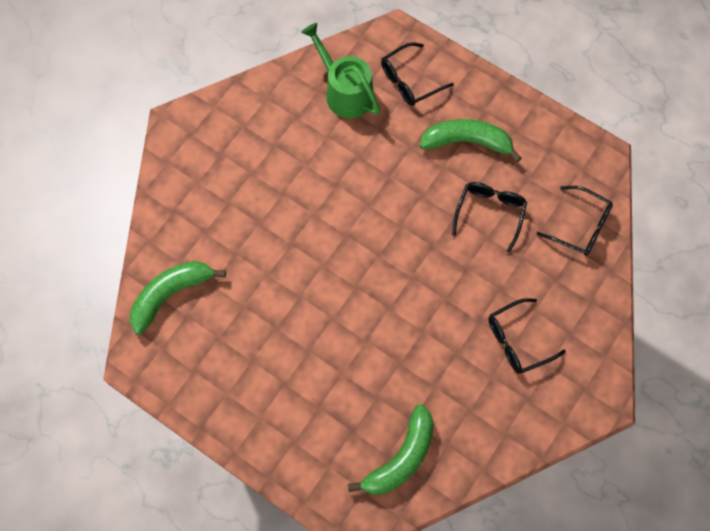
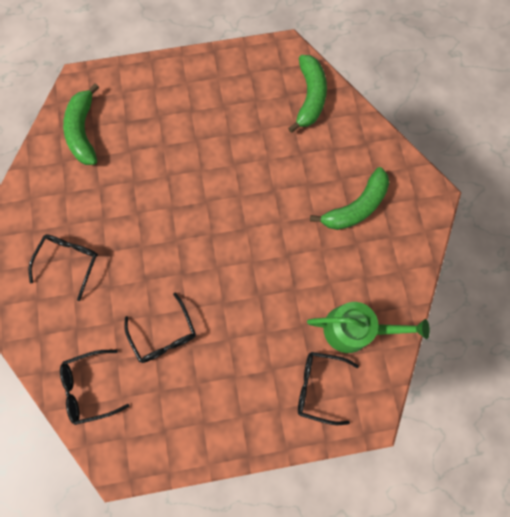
camera: 135 degrees right, 5 degrees up
(410, 81) = (319, 386): black glasses -> black glasses turned 90 degrees counterclockwise
(467, 142) = (230, 376): green banana -> green banana (356, 207)

